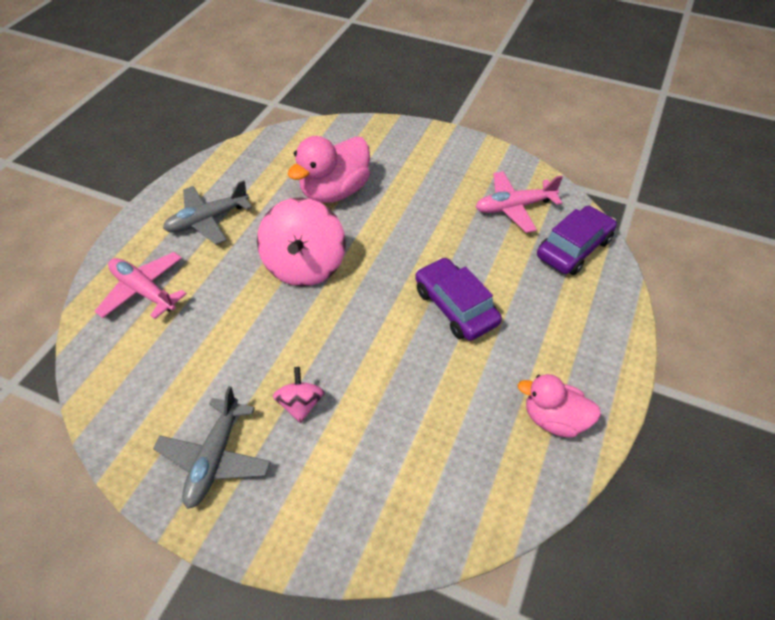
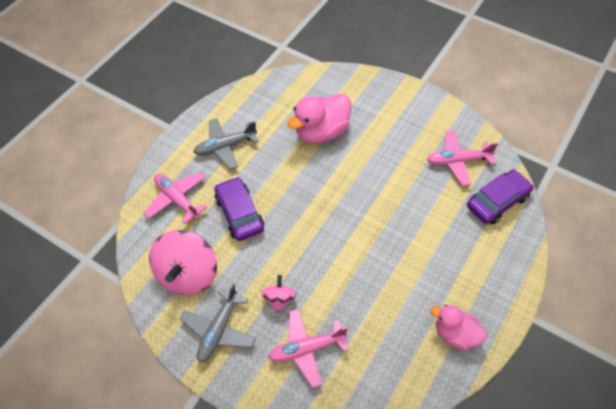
camera: 10 degrees right, 5 degrees up
(305, 265) = (293, 193): pink spinning top -> pink spinning top (188, 274)
(348, 468) = (307, 349): none -> pink plane
(455, 306) = (399, 239): purple car -> purple car (239, 214)

